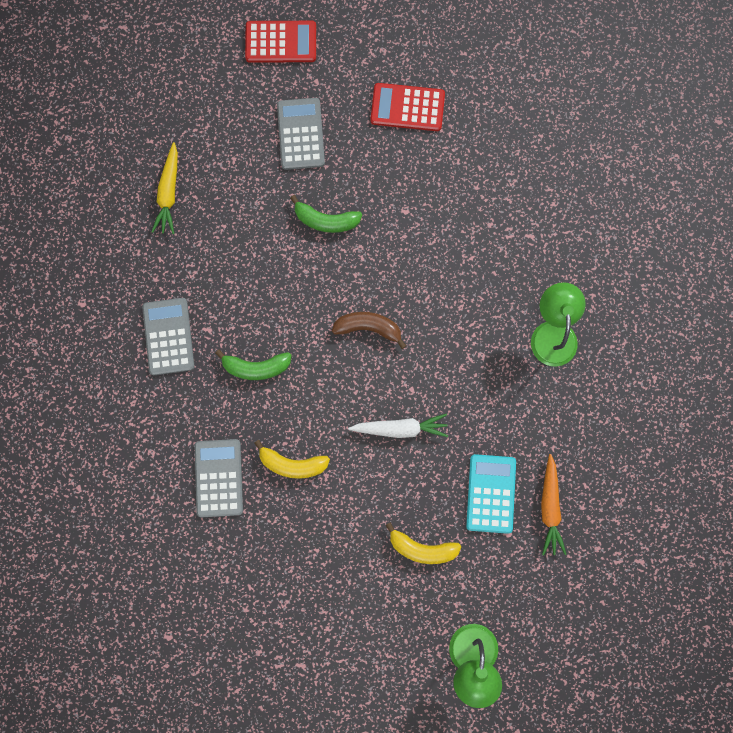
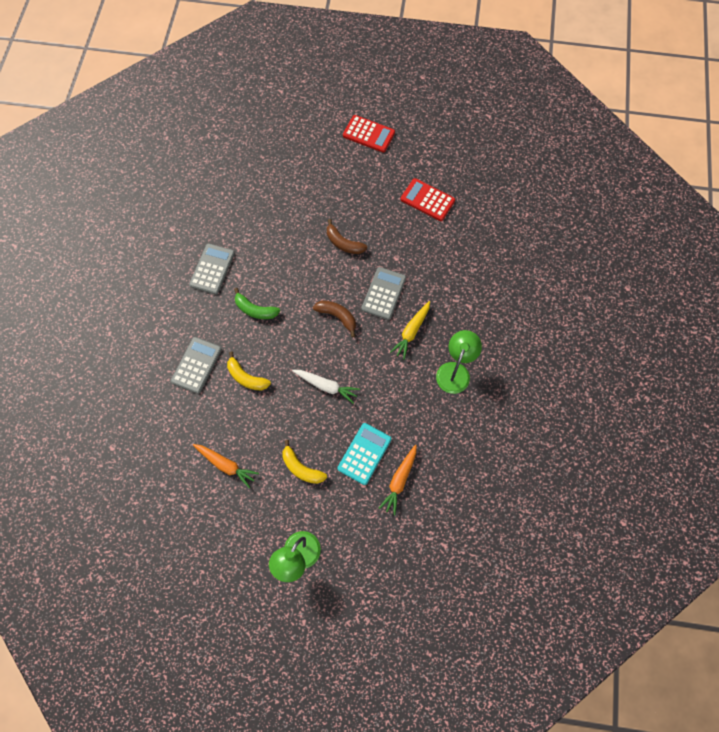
camera: 25 degrees right, 10 degrees down
(169, 193) = (257, 189): yellow carrot -> yellow carrot (411, 332)
(300, 134) = (354, 189): grey calculator -> grey calculator (383, 293)
(326, 220) = (343, 243): green banana -> brown banana
(326, 589) = (226, 465): none -> orange carrot

